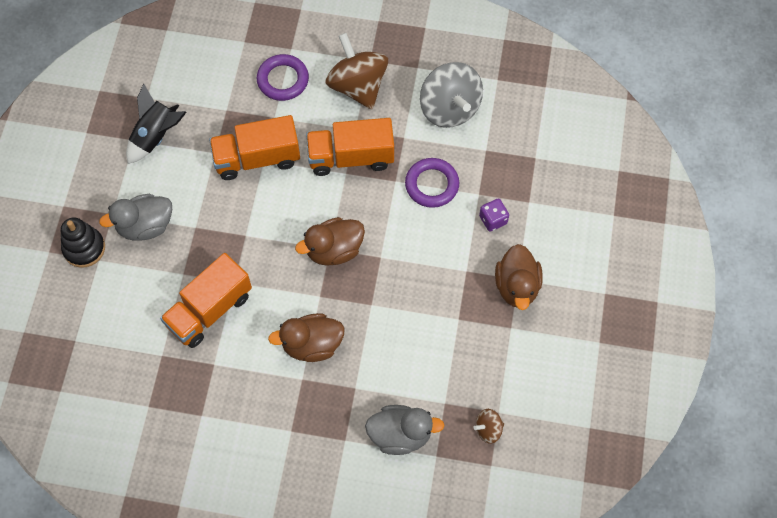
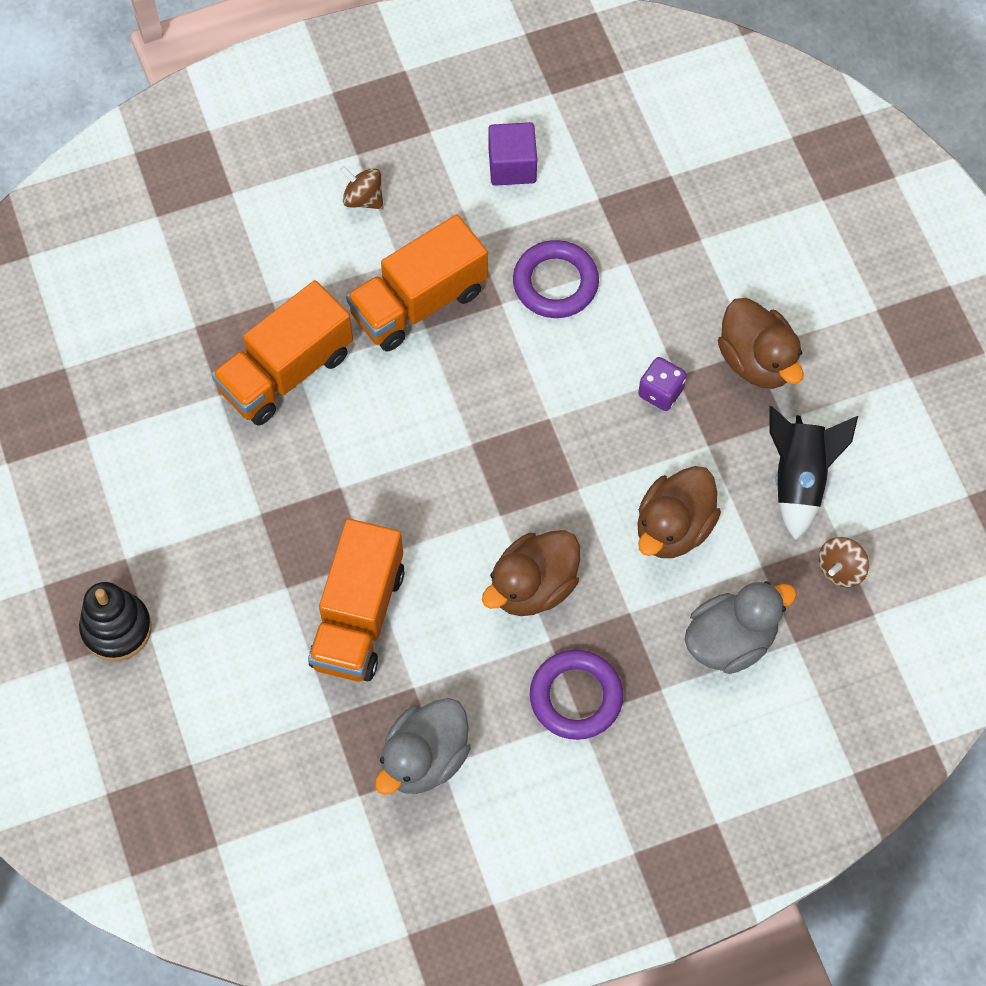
camera: 30 degrees left, 0 degrees up
(145, 226) = (186, 550): grey duck -> grey duck (424, 759)
(156, 136) = (116, 416): black rocket -> black rocket (799, 479)
(283, 80) = (250, 243): purple ring -> purple ring (576, 697)
(334, 250) = (479, 442): brown duck -> brown duck (673, 528)
(358, 86) = (363, 198): brown spinning top -> brown spinning top, size x0.46
(449, 108) = (512, 166): grey spinning top -> purple cube
(493, 220) = (668, 288): purple dice -> purple dice (660, 392)

